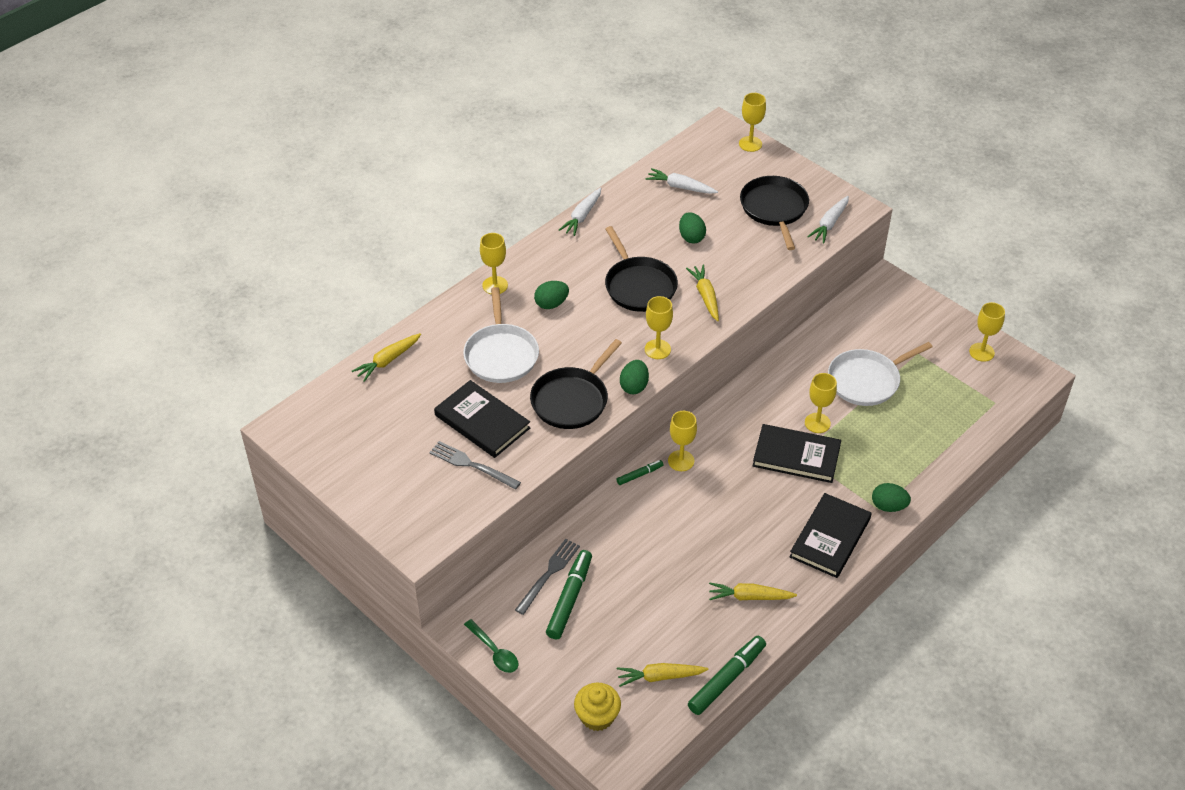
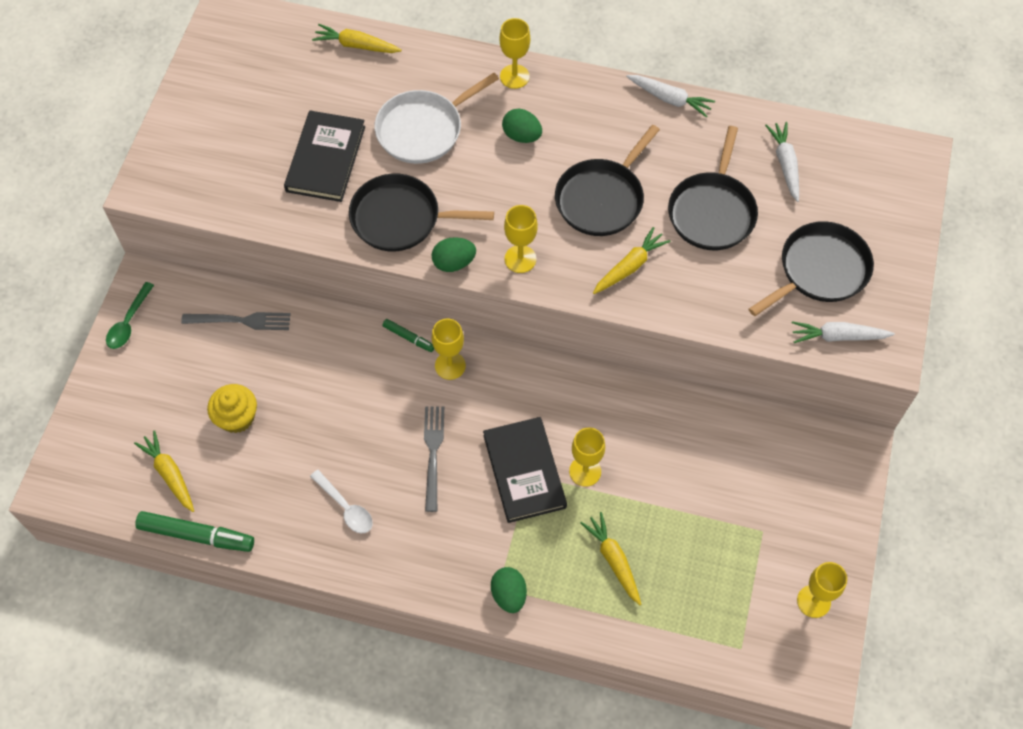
camera: 60 degrees right, 15 degrees up
(471, 465) = (266, 177): grey fork -> grey fork (433, 452)
(569, 598) = (221, 352): green marker -> none
(582, 216) = (669, 99): white carrot -> white carrot turned 150 degrees counterclockwise
(597, 716) = (98, 442): yellow cupcake -> yellow cupcake (237, 417)
(691, 237) = (712, 211): green egg -> black pan
(749, 597) = (309, 510): yellow carrot -> yellow carrot (613, 560)
(750, 144) = (912, 197): yellow goblet -> none
(761, 573) = (345, 507): none -> white spoon
(830, 538) = (430, 554): black book -> none
(867, 380) = (682, 494): white pan -> none

